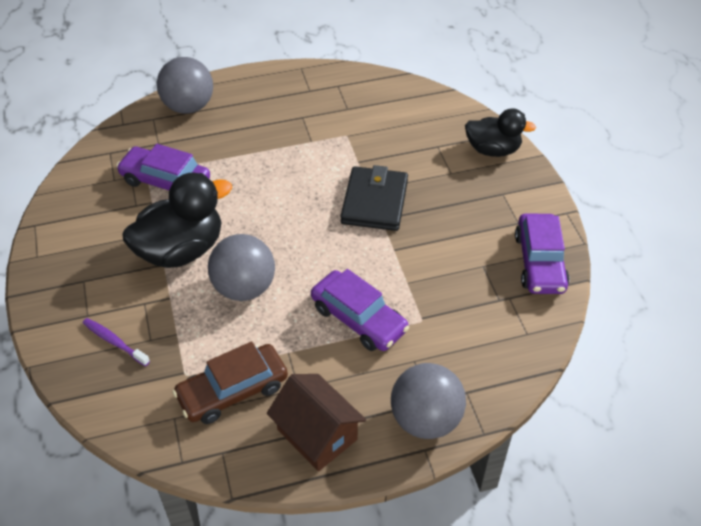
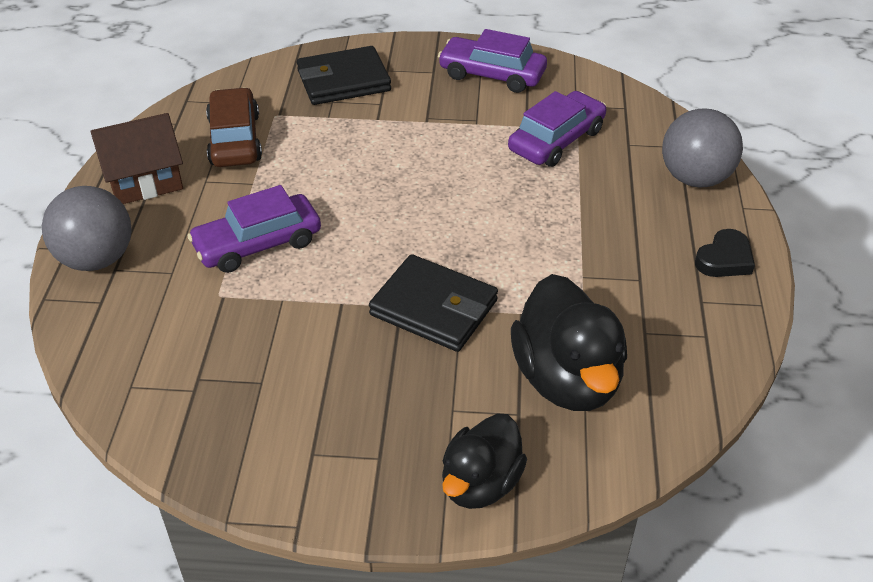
camera: 110 degrees right, 5 degrees down
(114, 342) = (343, 81): purple toothbrush -> black wallet
(181, 250) = (439, 136): black duck -> black duck (567, 379)
(244, 288) = (358, 169): grey ball -> none
(267, 85) = (724, 259): none -> black heart
(539, 262) = (227, 448): purple car -> purple car (492, 74)

